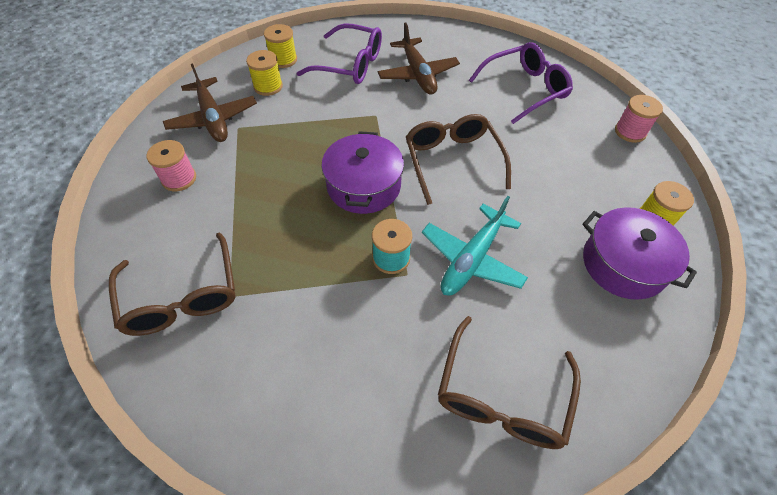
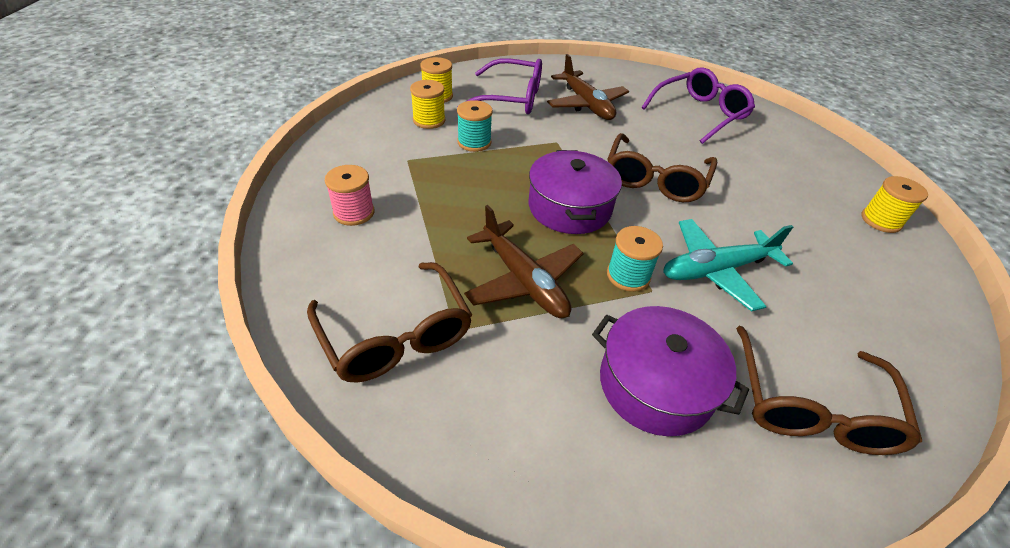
camera: 10 degrees left, 10 degrees down
(213, 119) = (376, 152): brown plane -> brown plane (524, 281)
(301, 112) = (474, 142): none -> turquoise spool
(452, 161) = (655, 179): brown glasses -> brown glasses turned 135 degrees counterclockwise
(472, 259) = (716, 270): turquoise plane -> turquoise plane turned 45 degrees clockwise
(623, 264) = (872, 263): purple pot -> purple pot (655, 385)
(630, 132) = (819, 145): pink spool -> none

